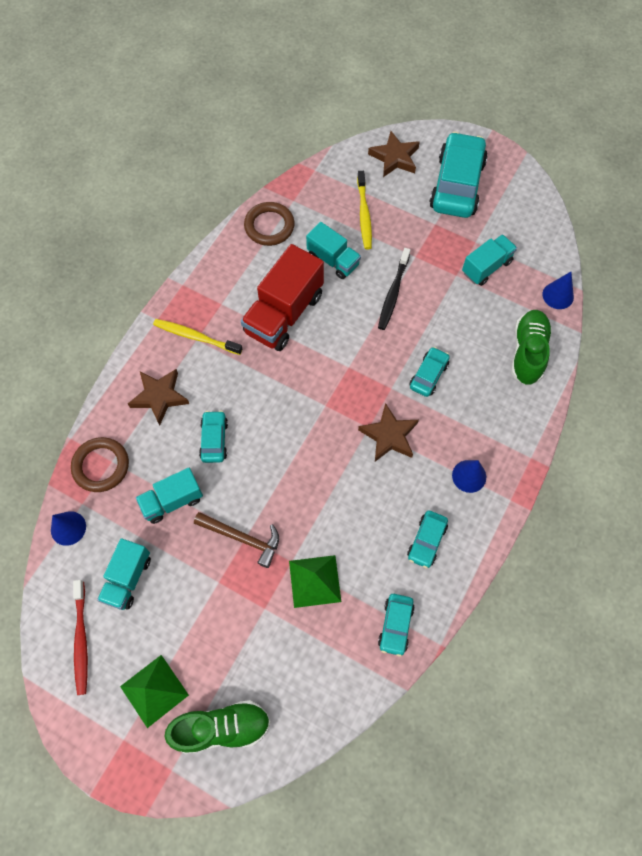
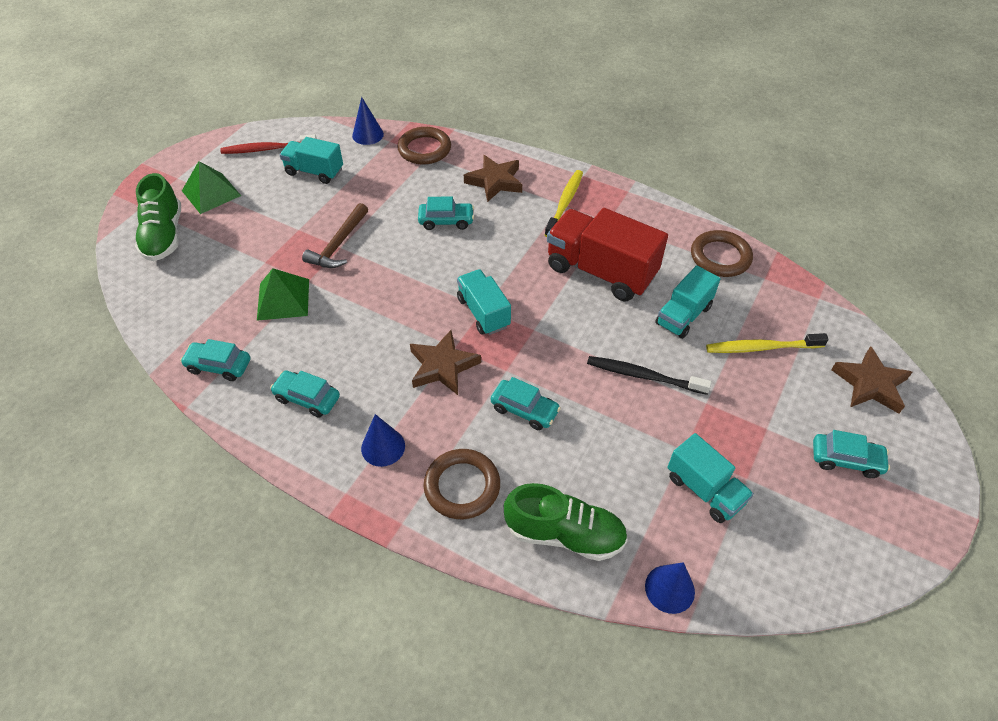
camera: 90 degrees right, 15 degrees down
(172, 501) = (384, 195): turquoise truck -> turquoise truck (483, 312)
(456, 185) = (845, 459): turquoise car -> turquoise car, size x0.50
(498, 418) = (462, 486): none -> brown ring

